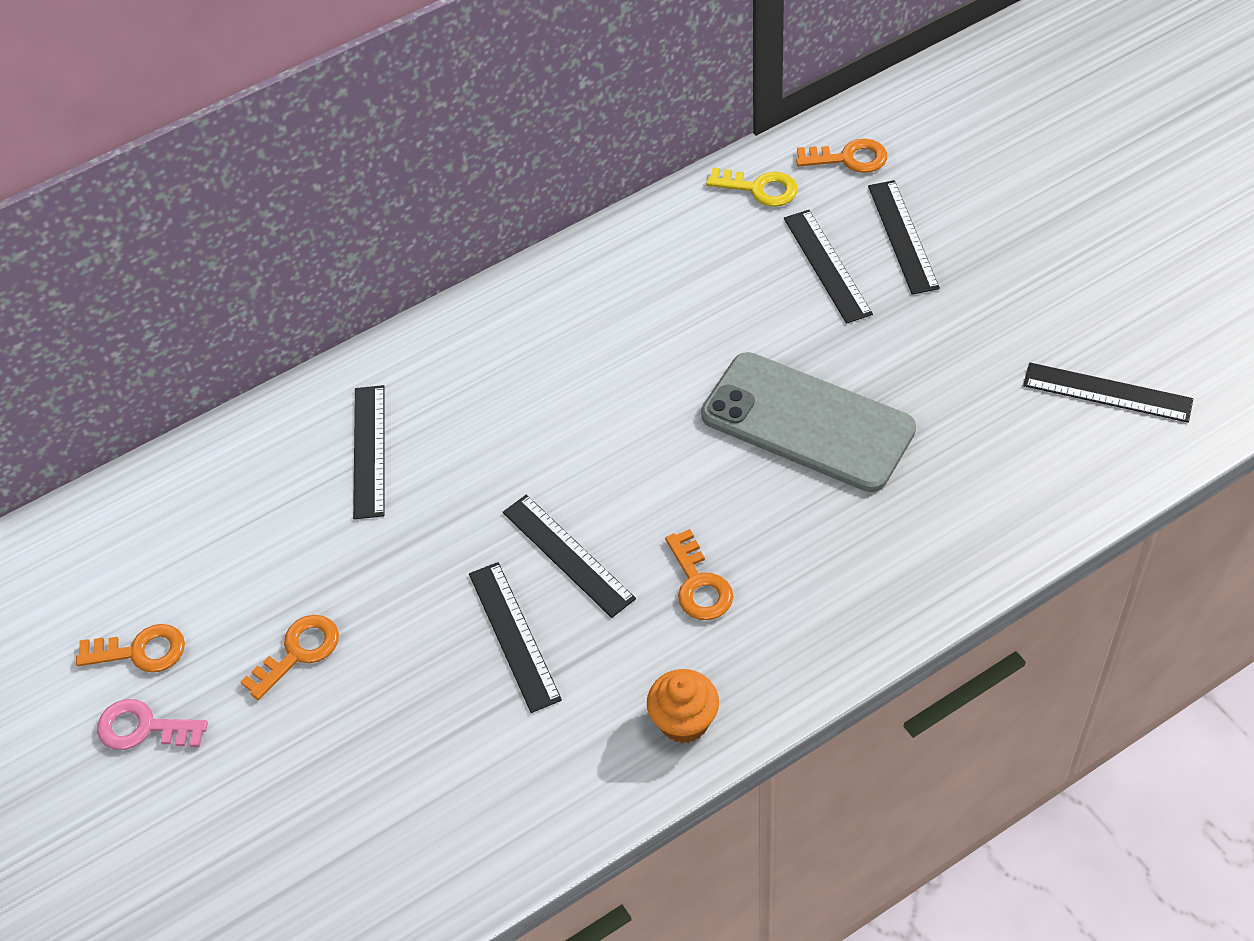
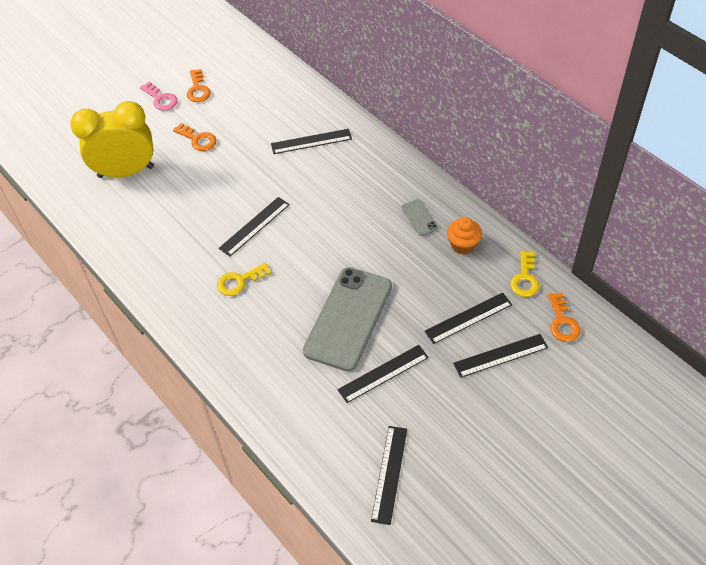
camera: 80 degrees right, 0 degrees up
(143, 728) = (161, 99): pink key -> pink key turned 135 degrees clockwise
(353, 796) = (126, 172): none -> yellow clock
(514, 635) = (208, 213): black ruler -> black ruler (383, 373)
(604, 305) = (419, 217): none -> grey phone
(684, 721) = (161, 284): orange cupcake -> orange cupcake (463, 245)
(699, 584) = (239, 281): orange key -> yellow key

